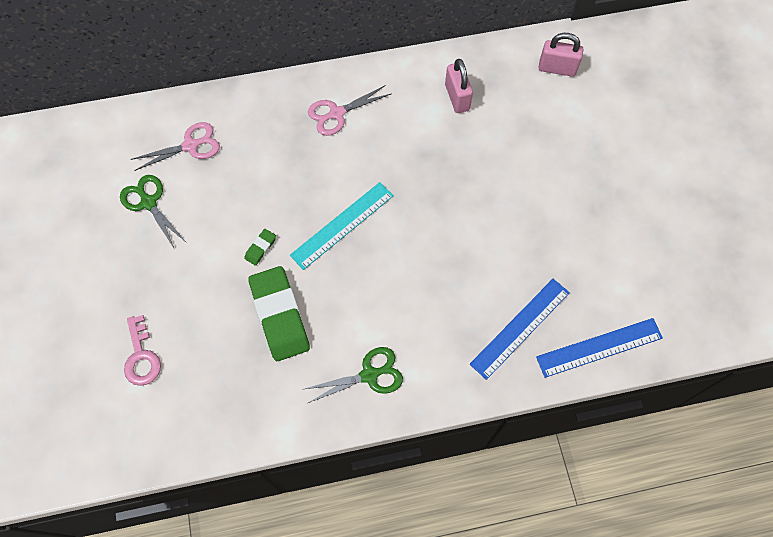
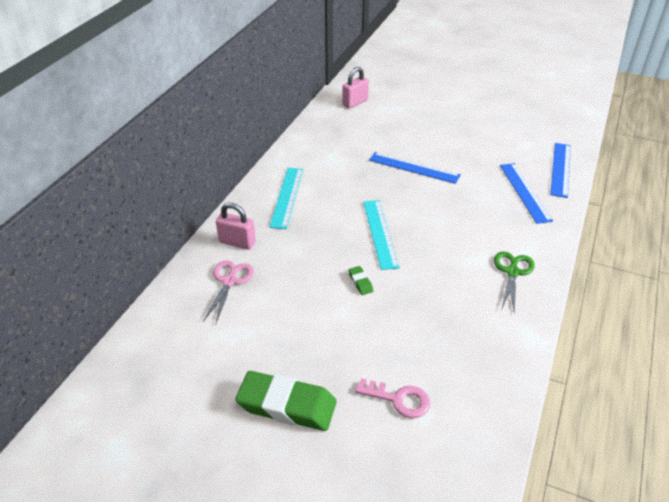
camera: 55 degrees left, 25 degrees down
(149, 202) = (255, 330): green scissors -> none
(280, 315) = (428, 297): green eraser -> green eraser (287, 405)
(337, 113) = (287, 197): pink scissors -> turquoise ruler
(457, 97) = (333, 144): pink padlock -> pink padlock (237, 242)
(477, 195) = (414, 167): none -> blue ruler

